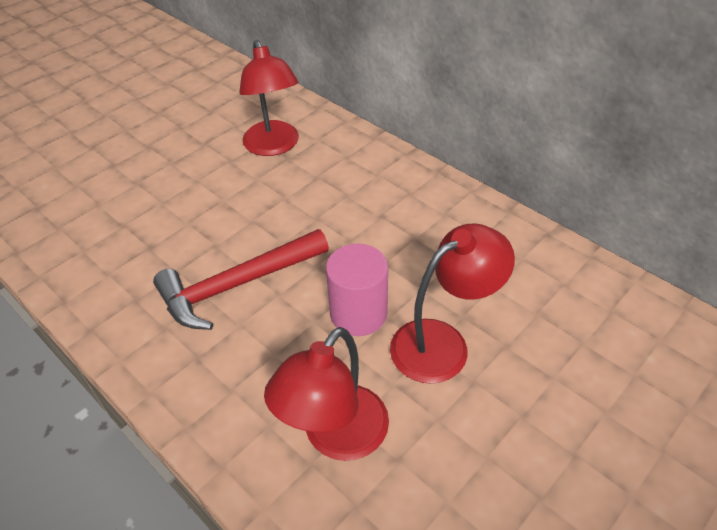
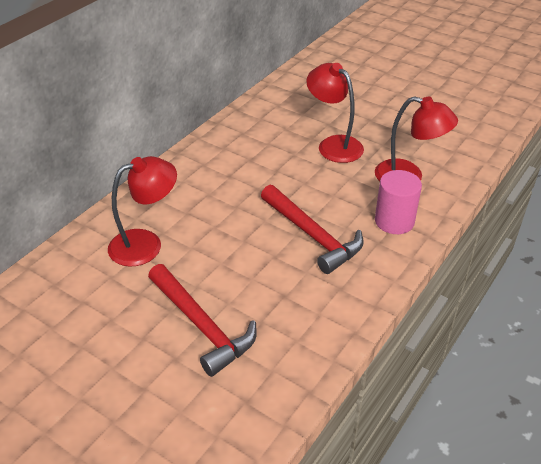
camera: 100 degrees left, 5 degrees down
(141, 182) = (202, 325): none -> red hammer
(358, 313) = (321, 177): pink cylinder -> pink cylinder (394, 221)

